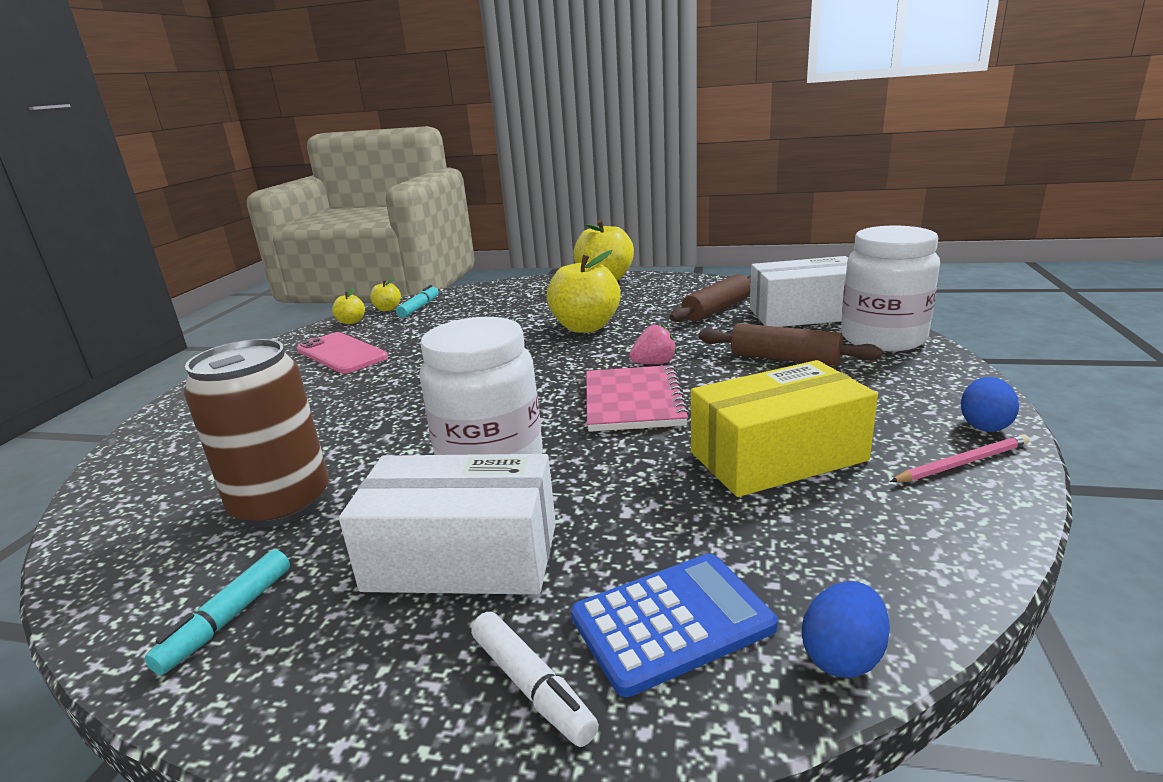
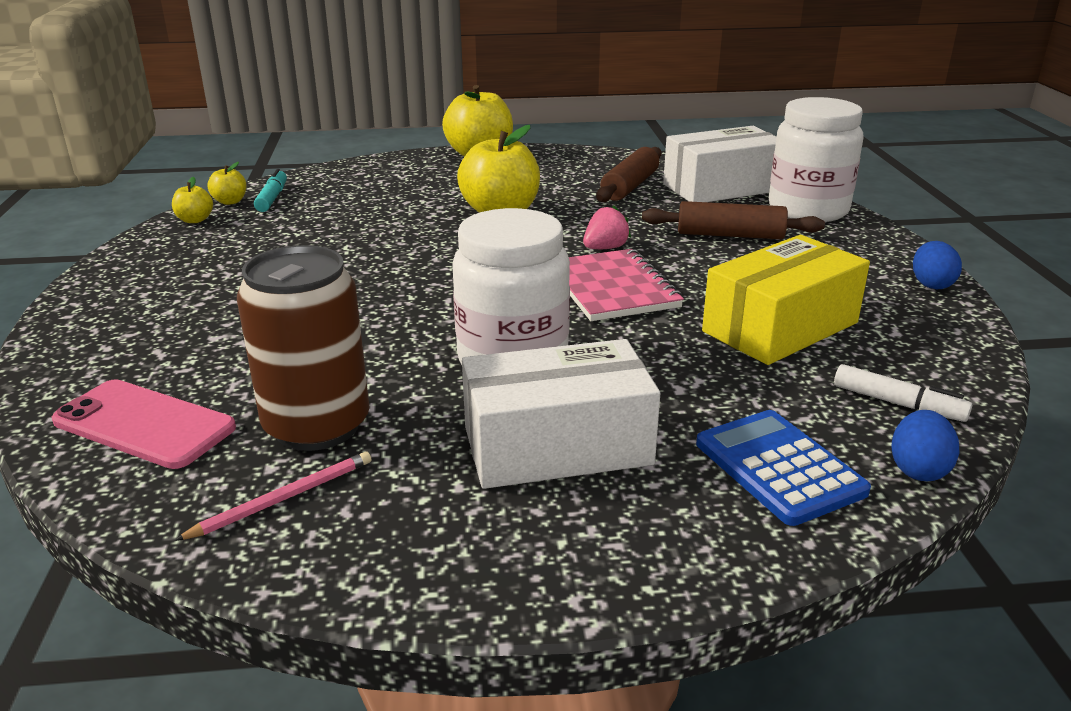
camera: 20 degrees left, 5 degrees up
(228, 619) = (368, 531): turquoise marker -> none
(341, 354) = (222, 260): pink phone -> pink phone (144, 424)
(532, 686) = (701, 530): white marker -> white marker (897, 403)
(672, 622) = (779, 467): blue calculator -> blue calculator turned 75 degrees counterclockwise
(962, 463) = (930, 317): pink pencil -> pink pencil (283, 498)

